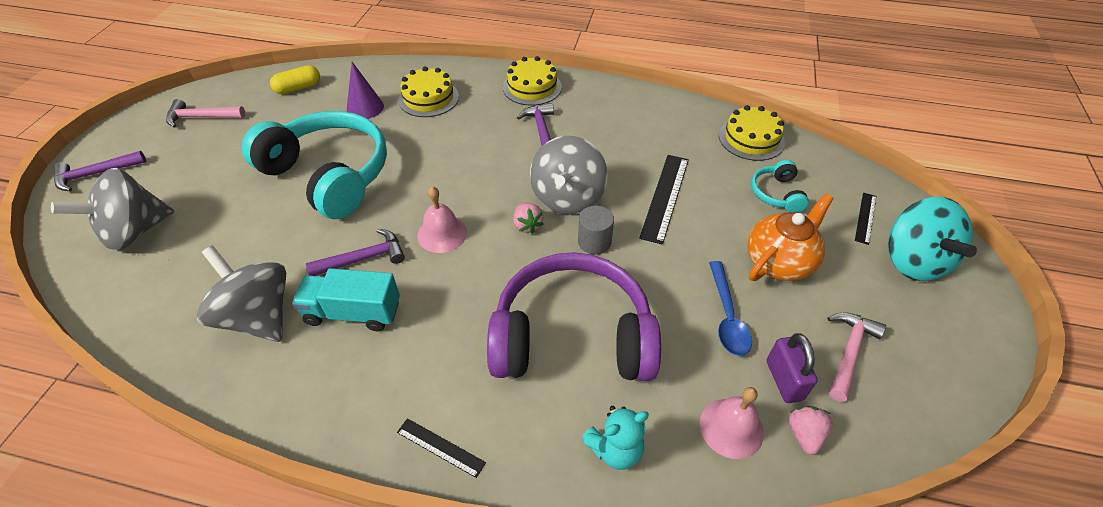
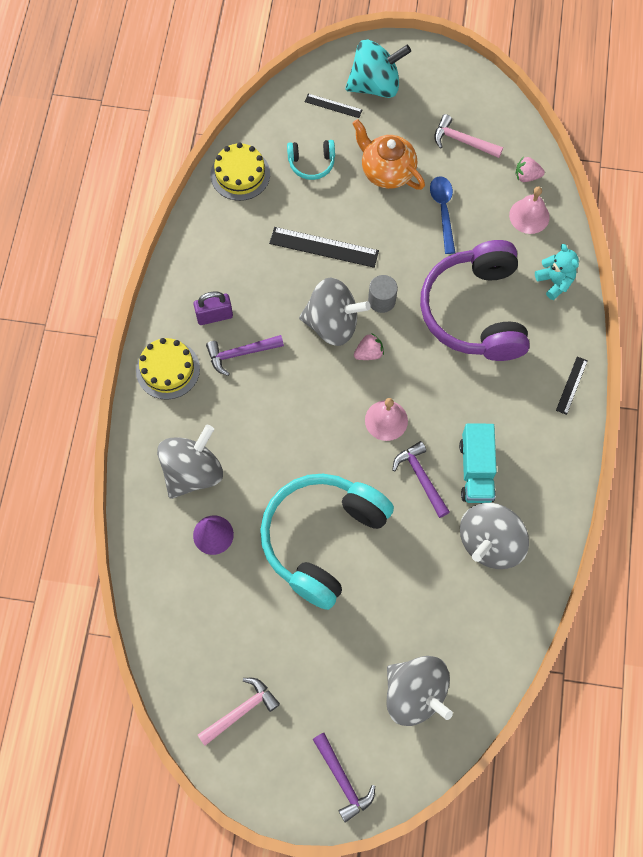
camera: 95 degrees left, 20 degrees up
(201, 117) = (241, 710): pink hammer -> pink hammer turned 120 degrees counterclockwise
(298, 88) = (180, 620): yellow capsule -> none
(428, 98) = (193, 472): yellow cake -> grey spinning top
(727, 316) = (443, 211): blue spoon -> blue spoon turned 90 degrees counterclockwise
(784, 380) = (490, 182): purple padlock -> purple padlock (214, 316)

